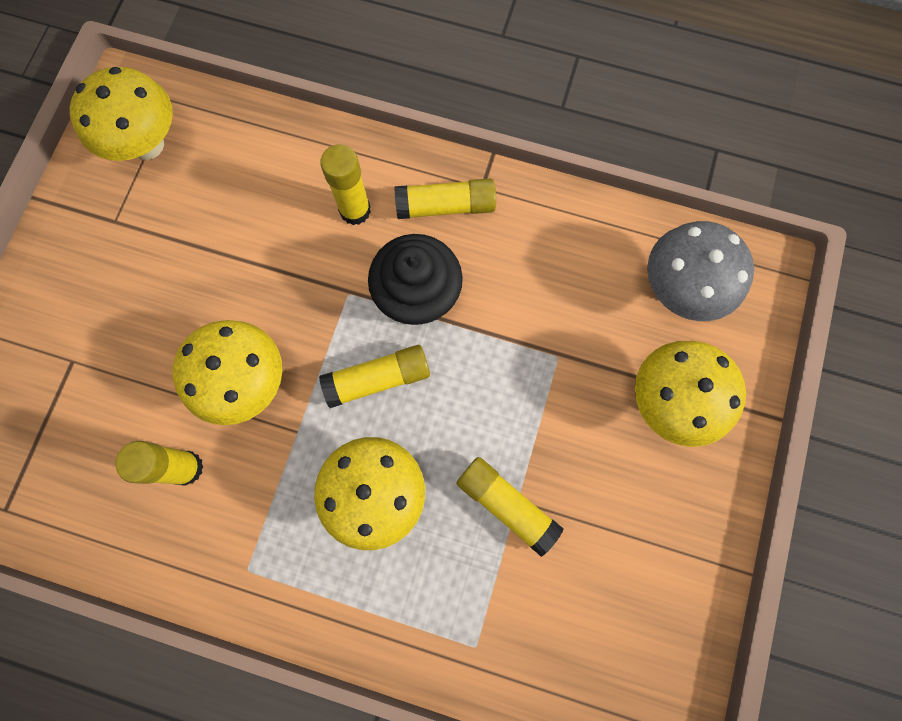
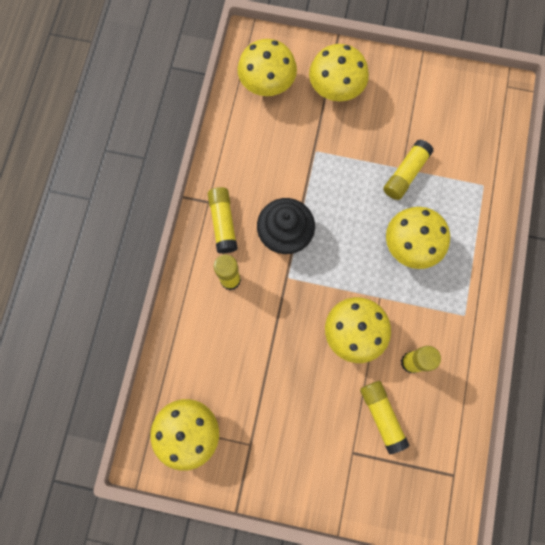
camera: 95 degrees left, 0 degrees up
(378, 379) = (341, 253): yellow glue stick -> yellow glue stick (382, 415)
(679, 289) = (267, 86): grey mushroom -> yellow mushroom

